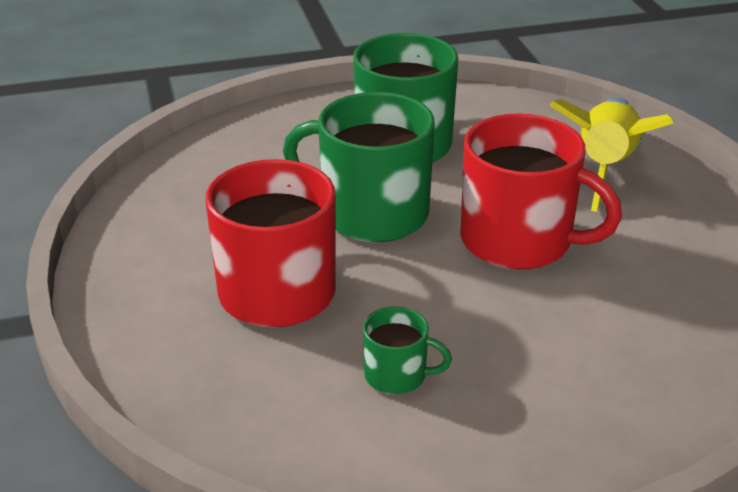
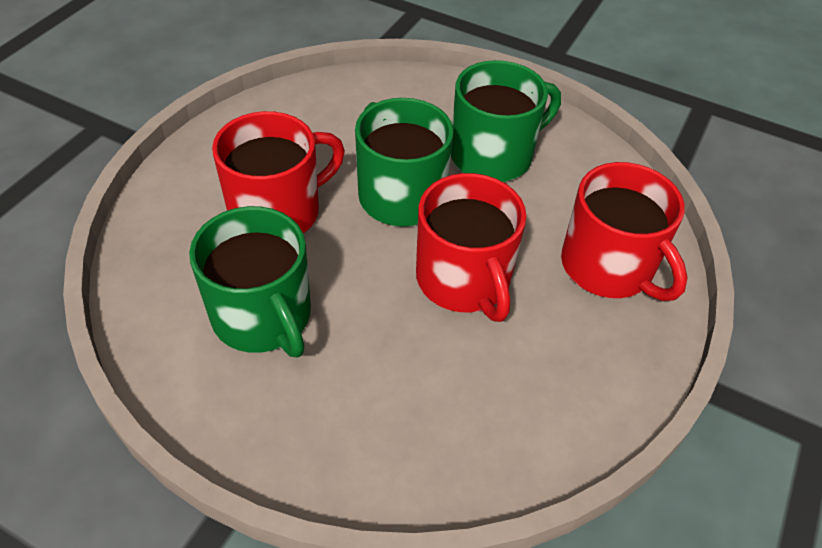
camera: 40 degrees right, 15 degrees up
(397, 375) = (263, 316): green mug -> green mug, size x2.10
(605, 169) = (608, 267): yellow rocket -> red mug

